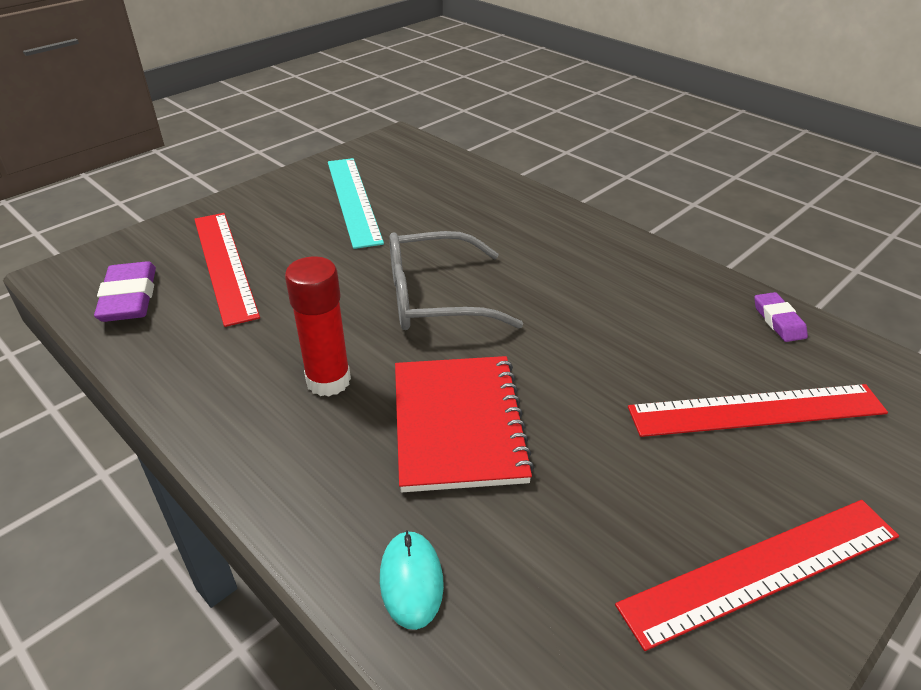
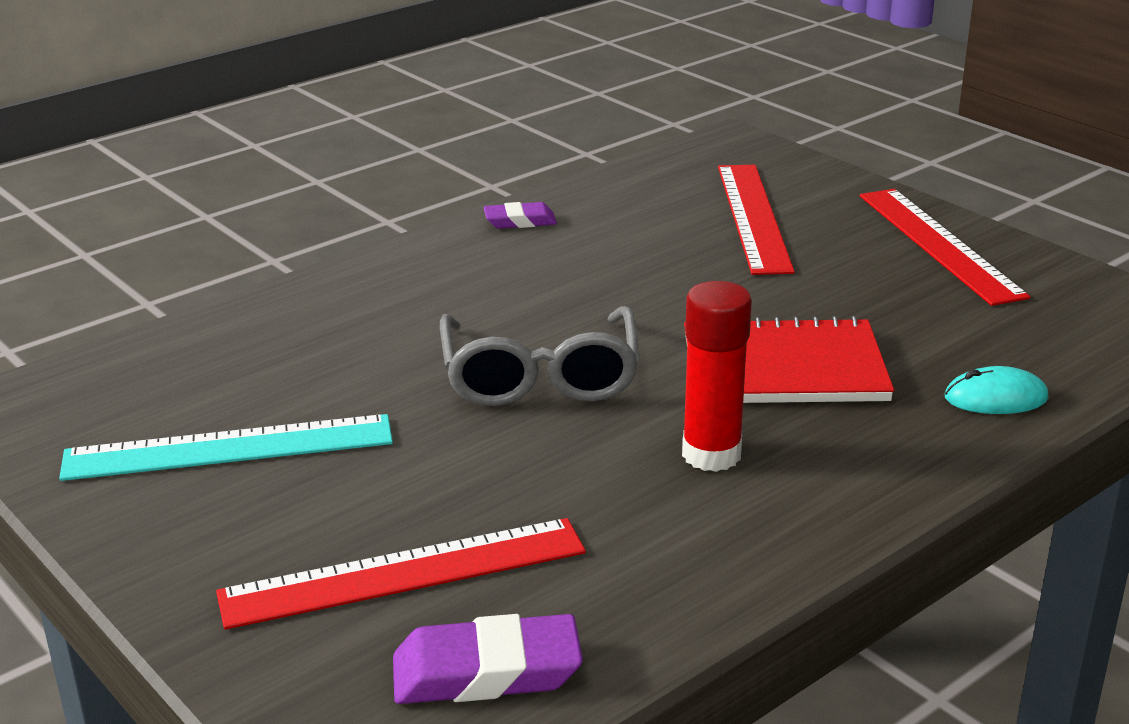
camera: 85 degrees left, 10 degrees down
(778, 321) = (616, 185): purple eraser -> purple eraser (520, 221)

